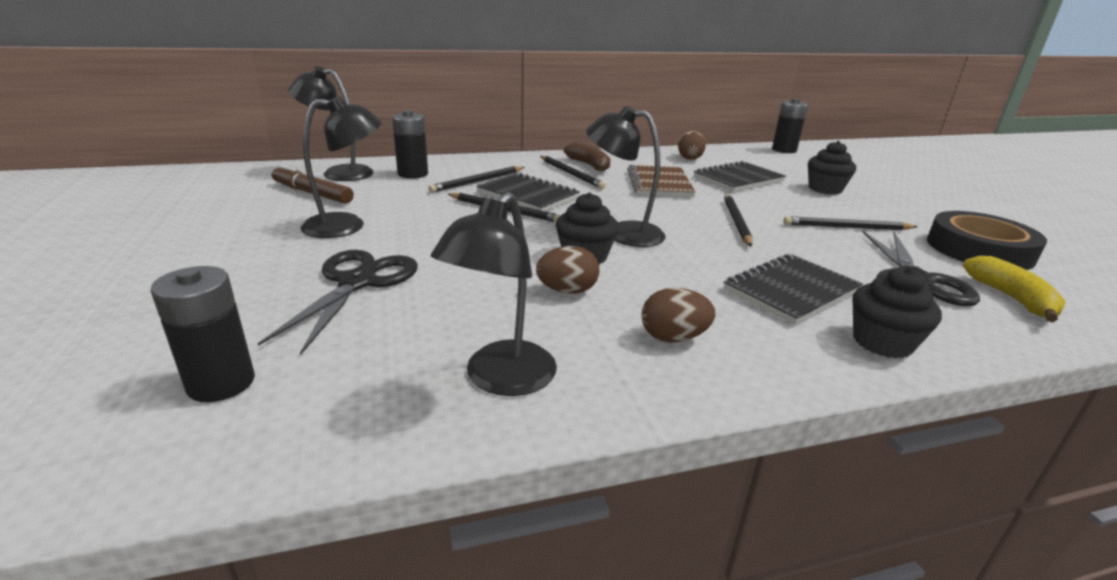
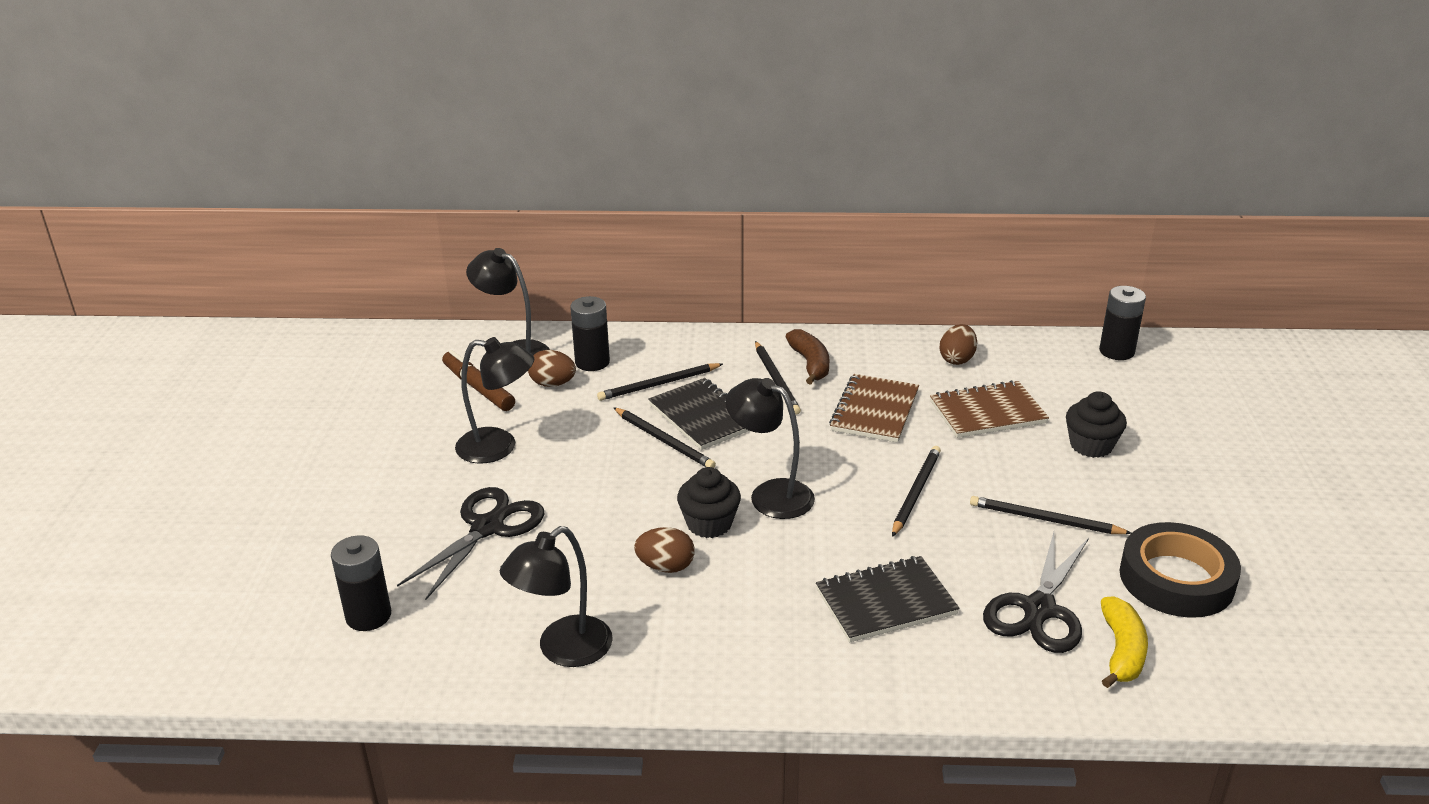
camera: 20 degrees right, 5 degrees up
(673, 338) = (726, 636): brown egg -> brown egg (553, 384)
(738, 179) = (987, 412): black notebook -> brown notebook
(882, 342) = (917, 675): black cupcake -> none

